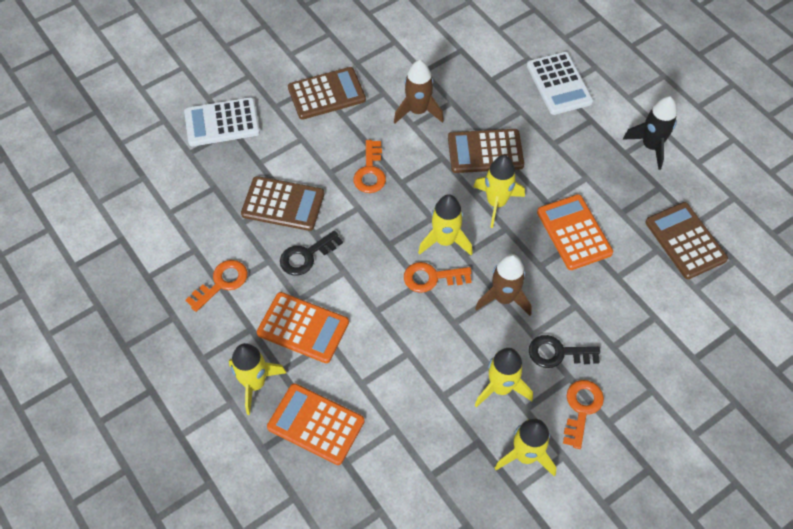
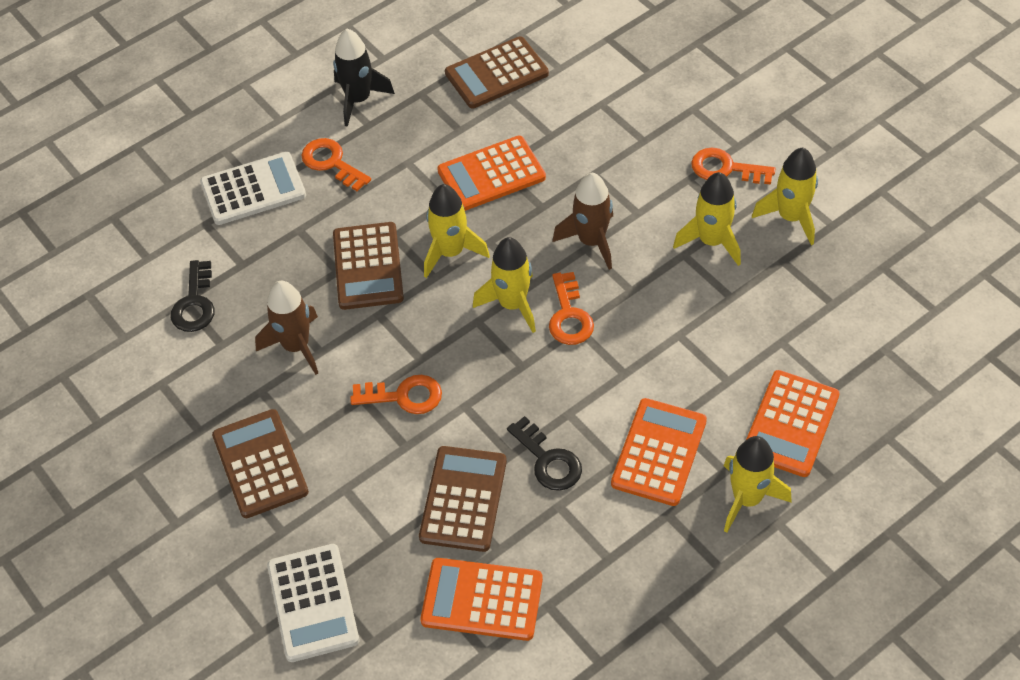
camera: 90 degrees left, 5 degrees down
(206, 212) = (482, 600): none -> orange calculator
(221, 283) = (600, 561): orange key -> orange key (331, 163)
(558, 353) = (659, 189): black key -> black key (195, 303)

